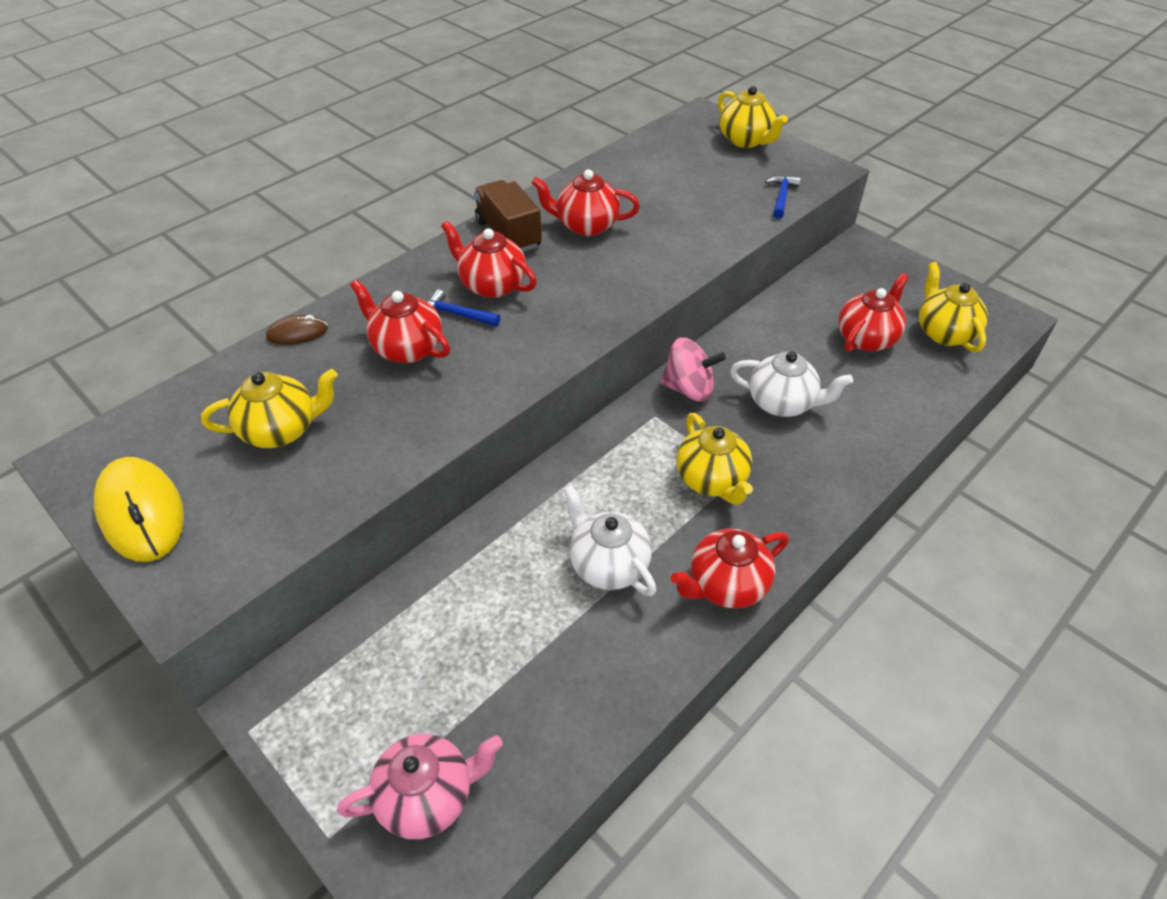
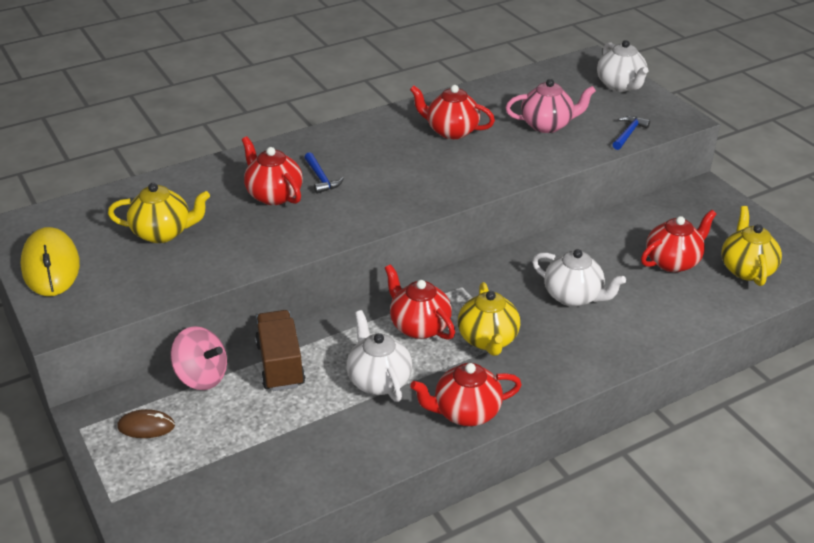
camera: 15 degrees right, 10 degrees down
(297, 333) = (197, 171): brown mouse -> brown mouse (146, 426)
(428, 796) = (187, 494): pink teapot -> pink teapot (547, 125)
(457, 314) = (321, 178): blue hammer -> blue hammer turned 150 degrees counterclockwise
(492, 285) = (356, 162): red teapot -> red teapot (419, 326)
(508, 234) = (385, 128): brown truck -> brown truck (280, 364)
(689, 389) = (499, 272): pink spinning top -> pink spinning top (202, 376)
(746, 140) = (620, 85): yellow teapot -> white teapot

